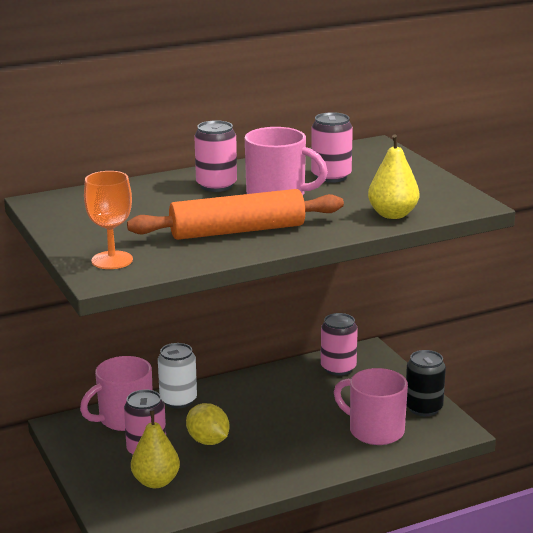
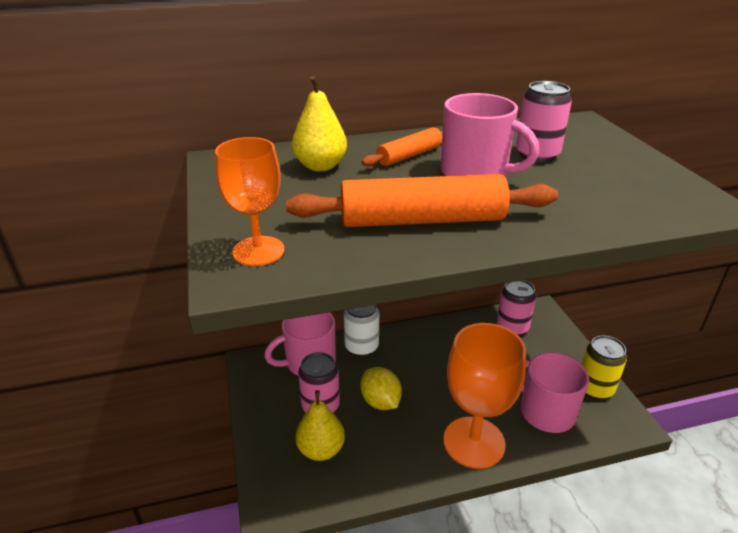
camera: 10 degrees right, 10 degrees up
(216, 186) = (409, 155): pink can -> orange rolling pin
(306, 460) = (474, 442): none -> orange goblet
(392, 215) = (615, 214): yellow pear -> yellow pear (320, 166)
(423, 408) = (595, 388): black can -> yellow can

